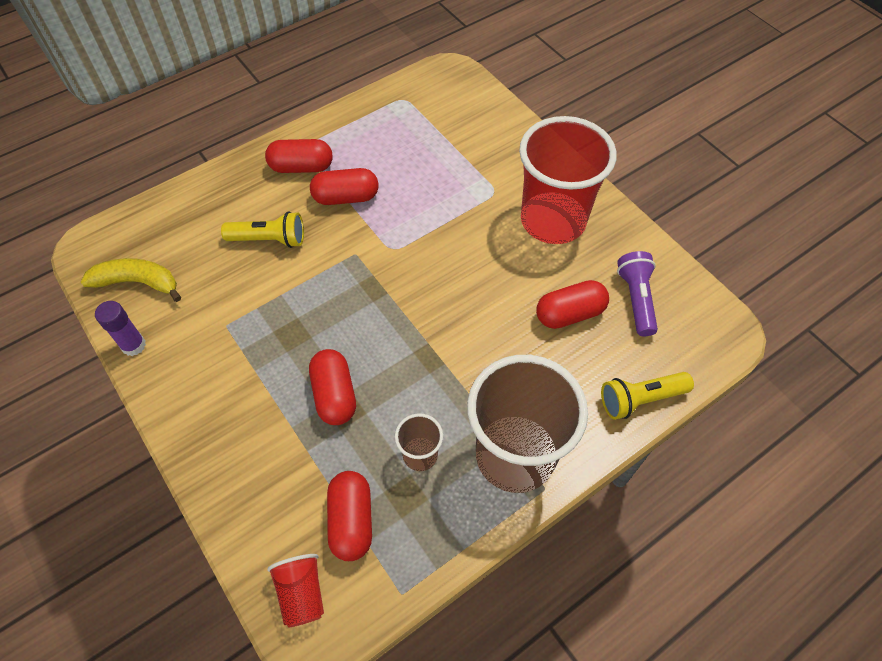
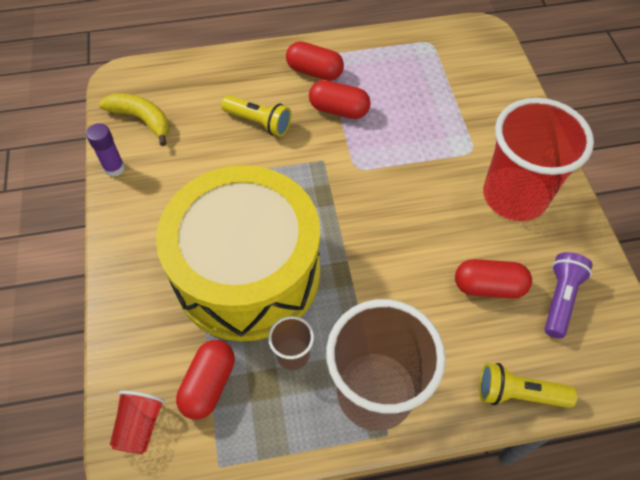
camera: 25 degrees right, 0 degrees up
(334, 395) = (247, 272): red capsule -> yellow drum

